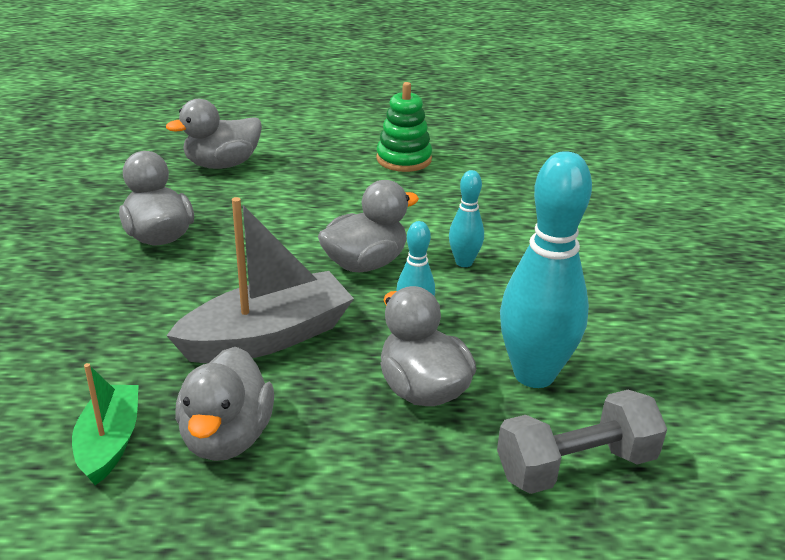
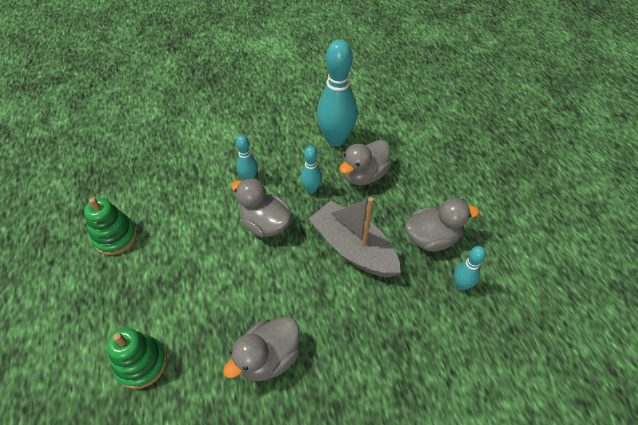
camera: 105 degrees left, 20 degrees up
(109, 442) = (461, 285): green boat -> turquoise bowling pin
(222, 164) = (141, 363): grey duck -> green stacking toy
(575, 466) = (385, 122): grey dumbbell -> none

